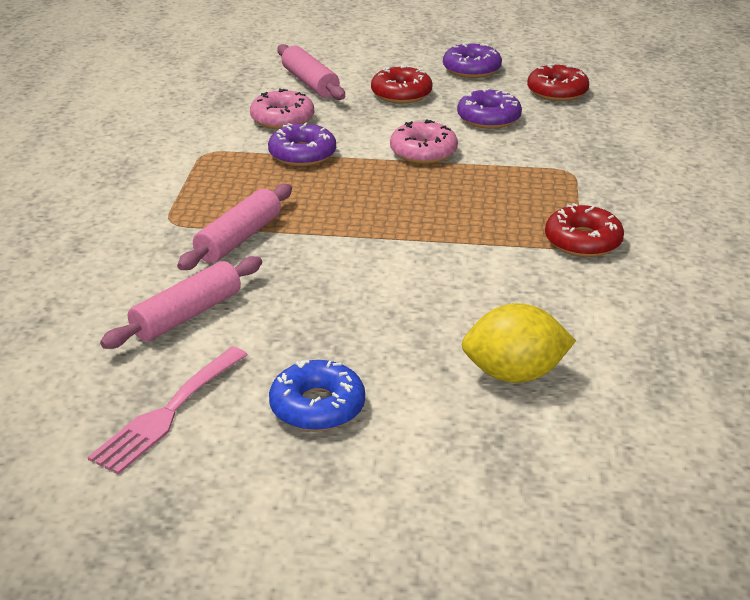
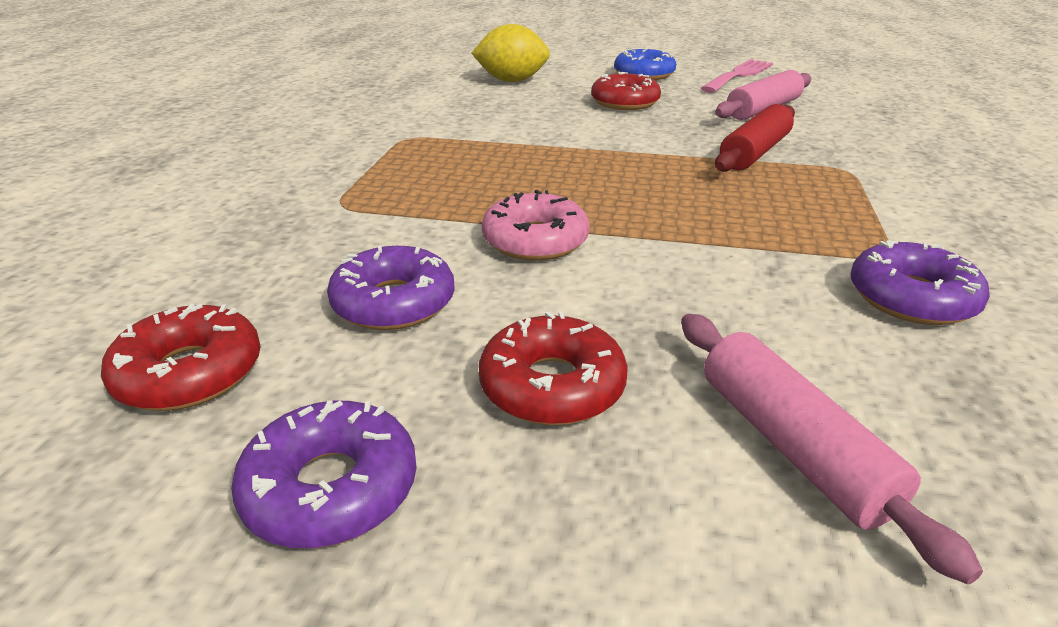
camera: 175 degrees left, 0 degrees up
(239, 239) = (754, 152): pink rolling pin -> red rolling pin
(282, 119) = (798, 320): pink donut -> none
(302, 154) = (726, 244): purple donut -> purple donut (911, 298)
(583, 241) = (396, 140): red donut -> red donut (624, 102)

